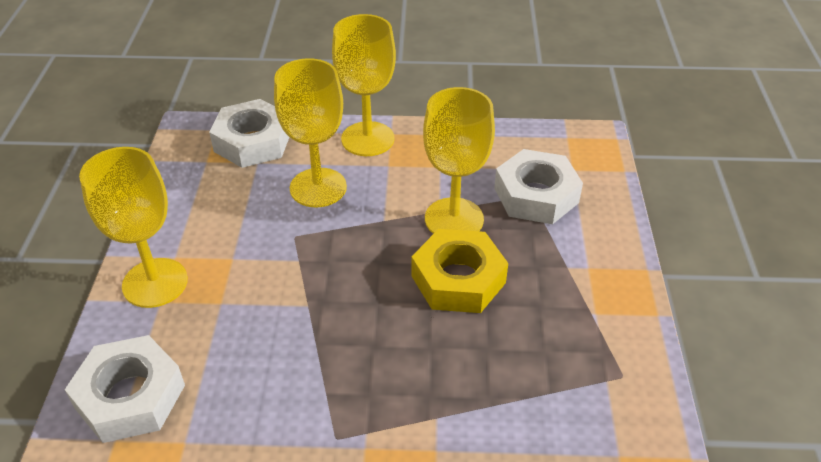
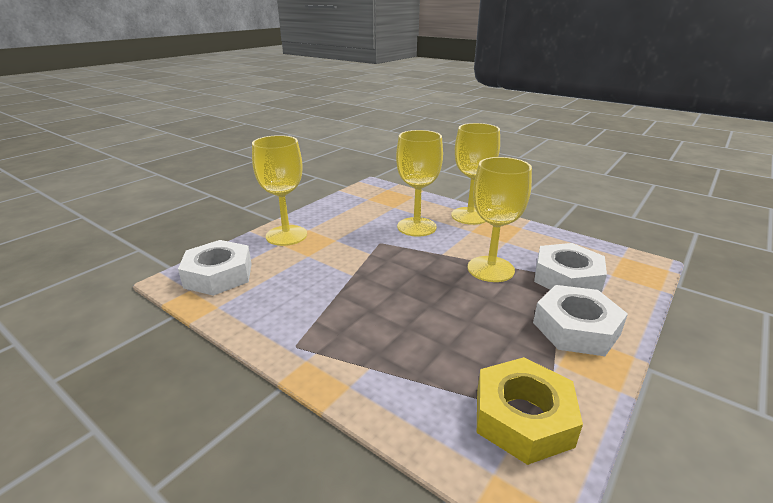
camera: 35 degrees right, 15 degrees down
(252, 142) = (400, 198): white nut -> white nut (576, 328)
(458, 279) = (463, 300): yellow nut -> yellow nut (523, 417)

